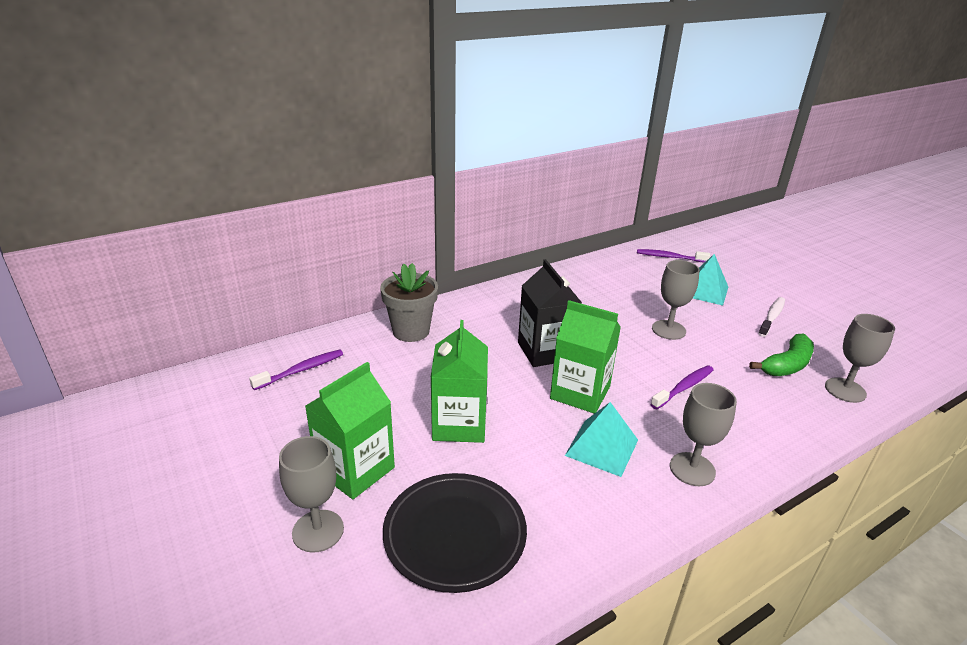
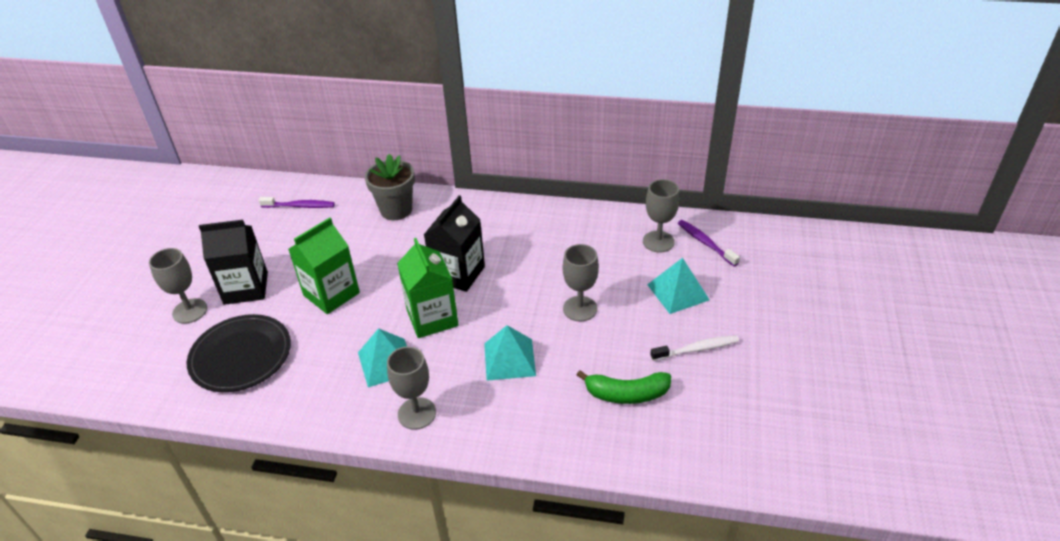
camera: 45 degrees right, 10 degrees up
(355, 469) = (246, 288): green carton -> black carton
(684, 387) = (509, 359): purple toothbrush -> turquoise pyramid
(845, 390) = (637, 443): grey goblet -> grey goblet (658, 241)

